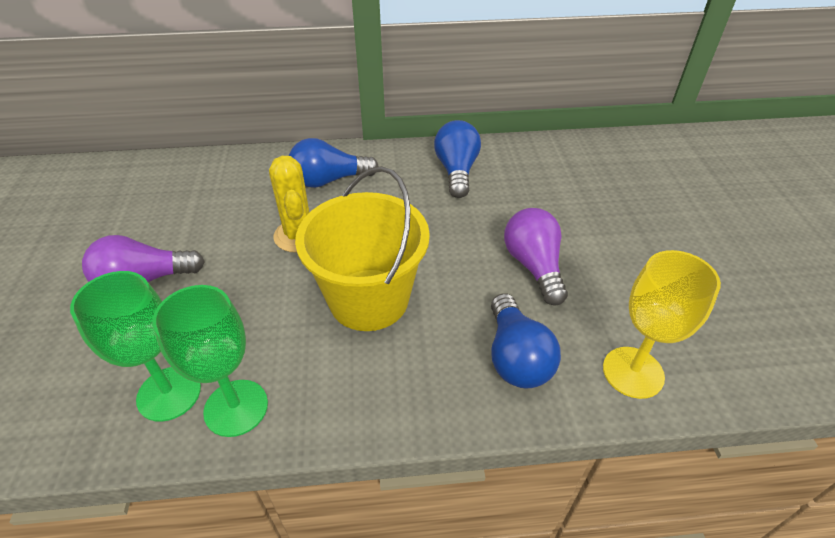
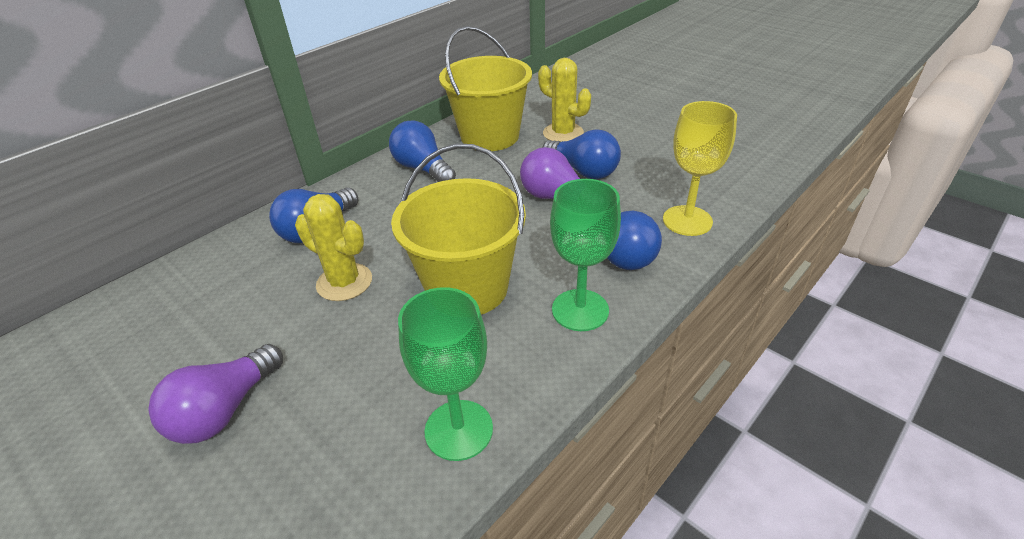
camera: 40 degrees left, 5 degrees down
(169, 393) = (382, 467): green goblet -> green goblet (580, 310)
(546, 170) = (490, 136): none -> yellow bucket
(591, 254) = (583, 171): none -> blue light bulb
(619, 203) = (563, 133): none -> yellow cactus

